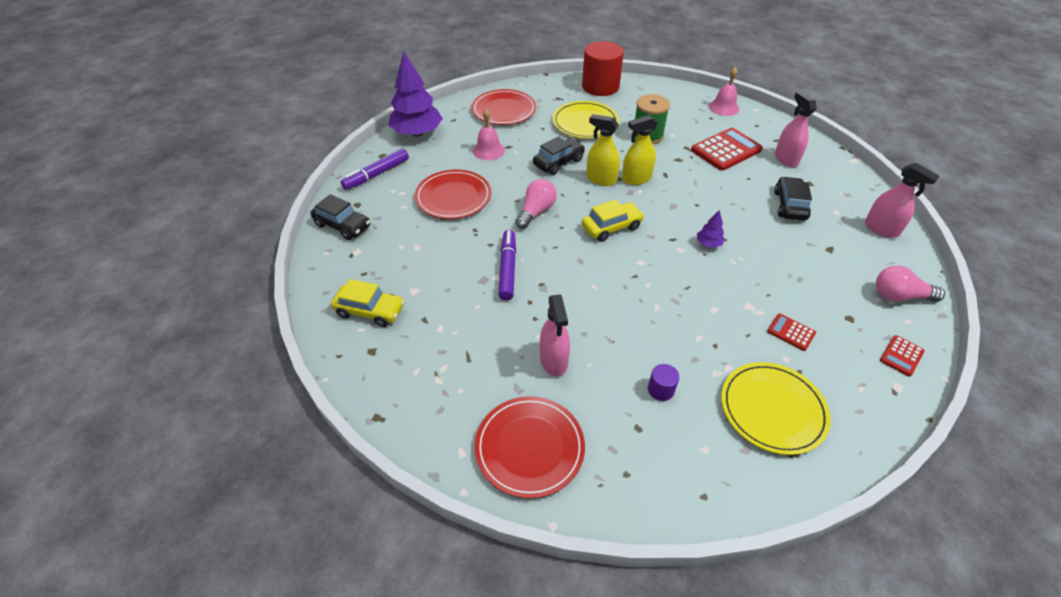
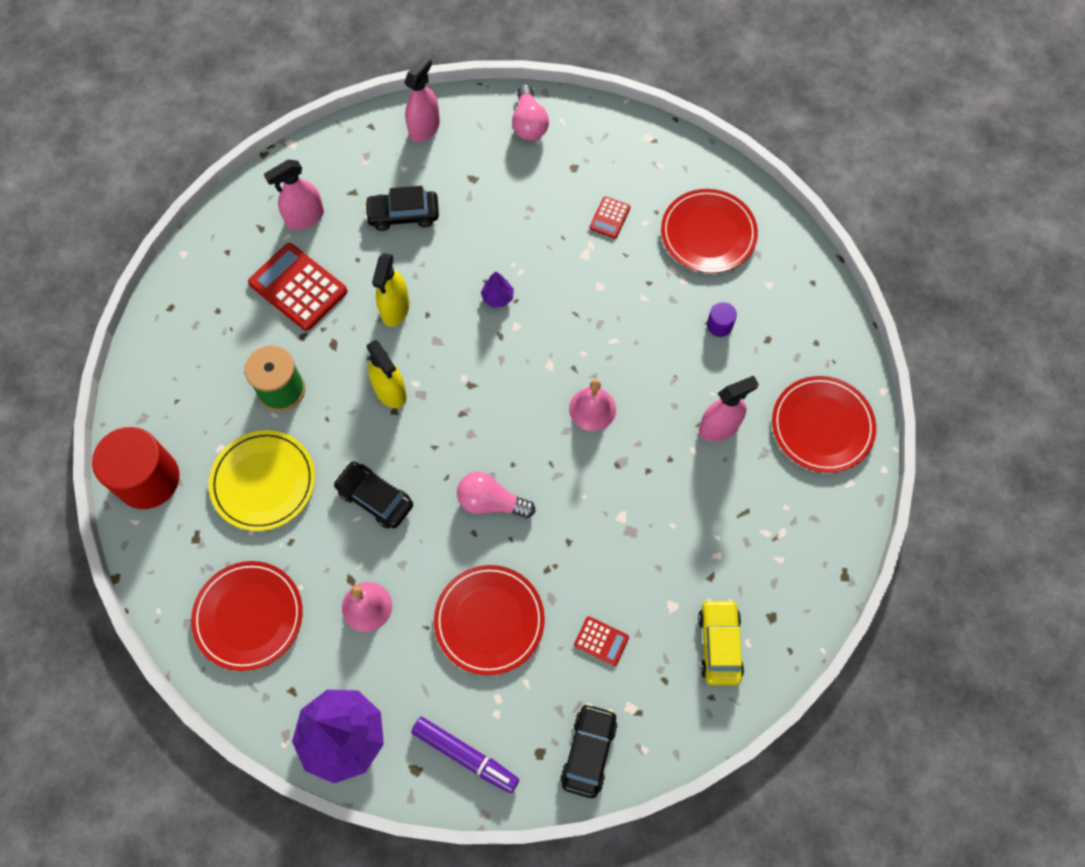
camera: 105 degrees left, 20 degrees up
(507, 269) = (605, 508): purple marker -> none
(601, 179) = (401, 435): yellow spray bottle -> yellow spray bottle (395, 309)
(611, 227) = (497, 405): yellow car -> none
(724, 107) = (185, 295): pink bell -> pink bell (592, 409)
(772, 409) = (708, 233): yellow plate -> red plate
(901, 356) = (610, 130): red calculator -> red calculator (601, 641)

